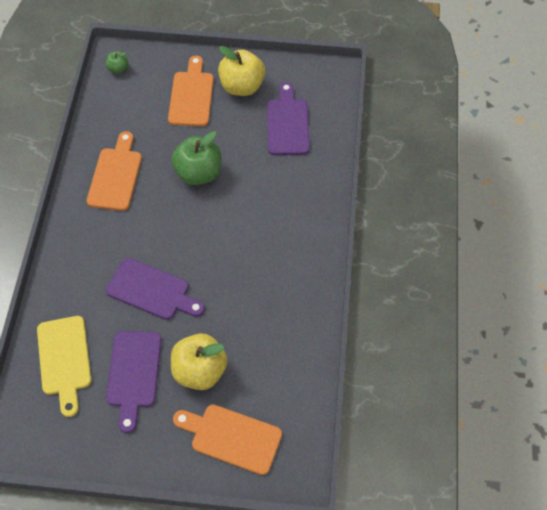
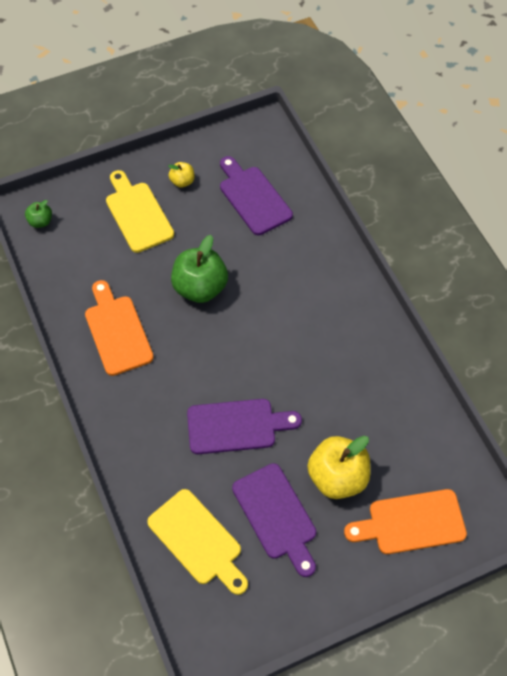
camera: 30 degrees left, 0 degrees up
(191, 96) = (138, 214): orange cutting board -> yellow cutting board
(242, 86) = (182, 181): yellow apple -> yellow apple, size x0.49

